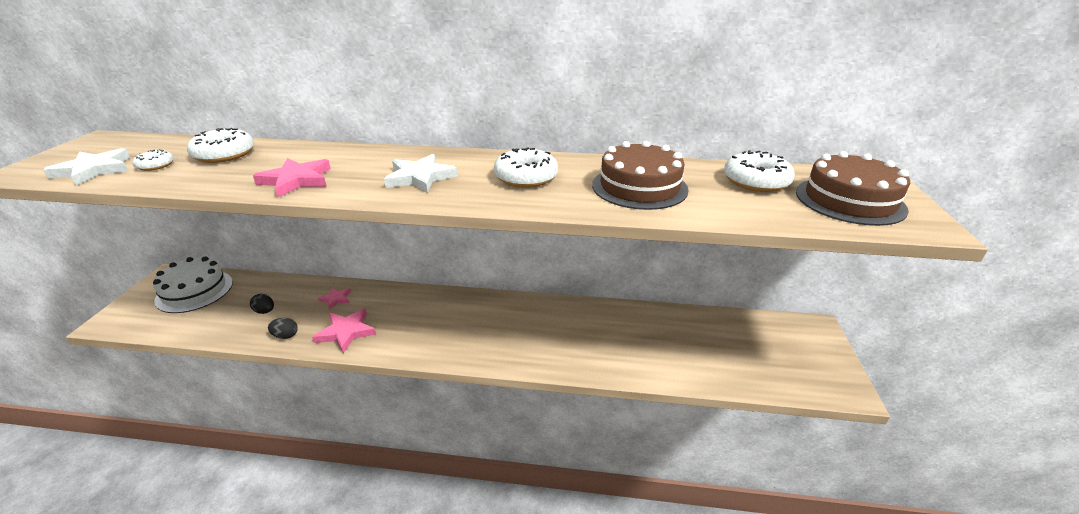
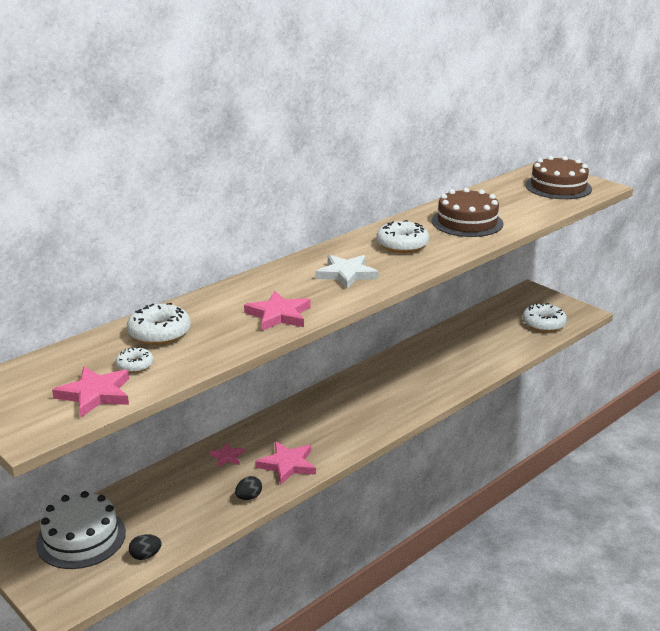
camera: 50 degrees left, 5 degrees down
(94, 170) = (95, 394): white star -> pink star
(265, 311) = (190, 500): black egg -> black egg (145, 556)
(756, 181) = (506, 194): white donut -> white donut (543, 324)

